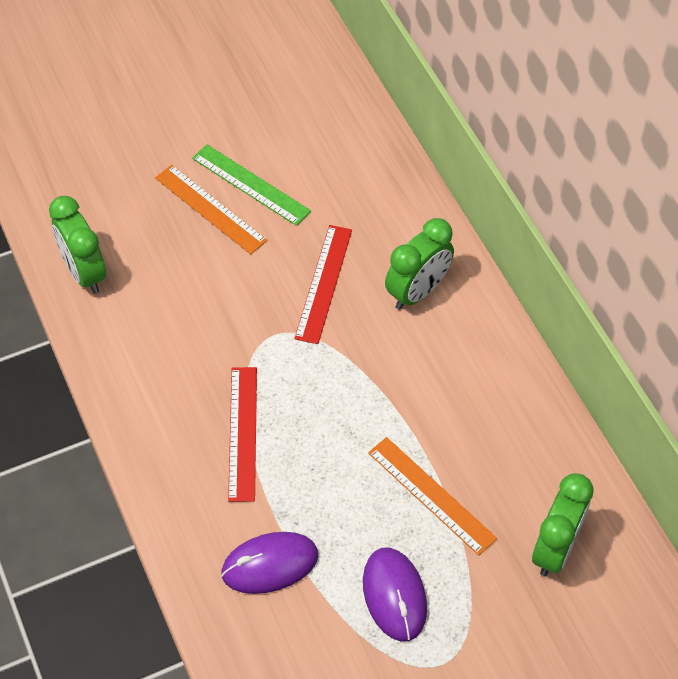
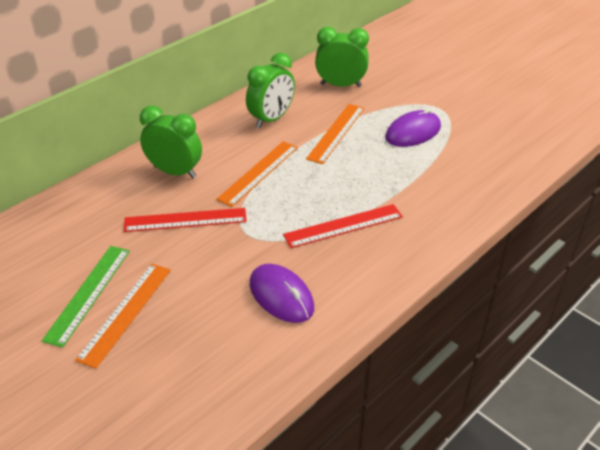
camera: 110 degrees left, 15 degrees down
(84, 273) = (235, 382): green clock -> green clock (271, 119)
(270, 564) = (432, 185): purple mouse -> purple mouse (281, 296)
(380, 377) = (258, 173): none -> orange ruler

